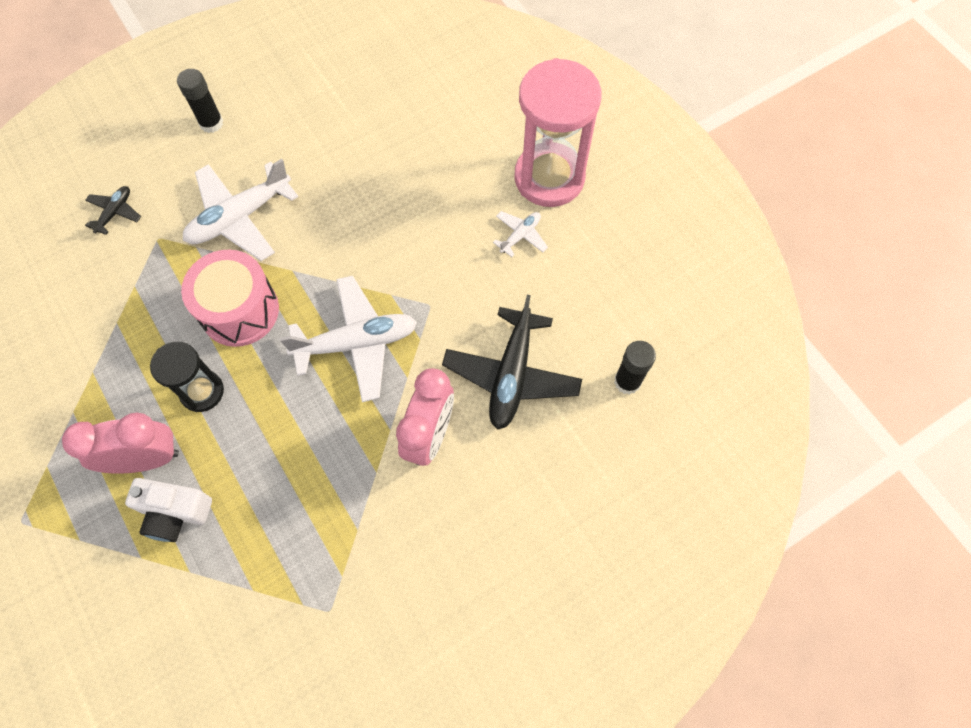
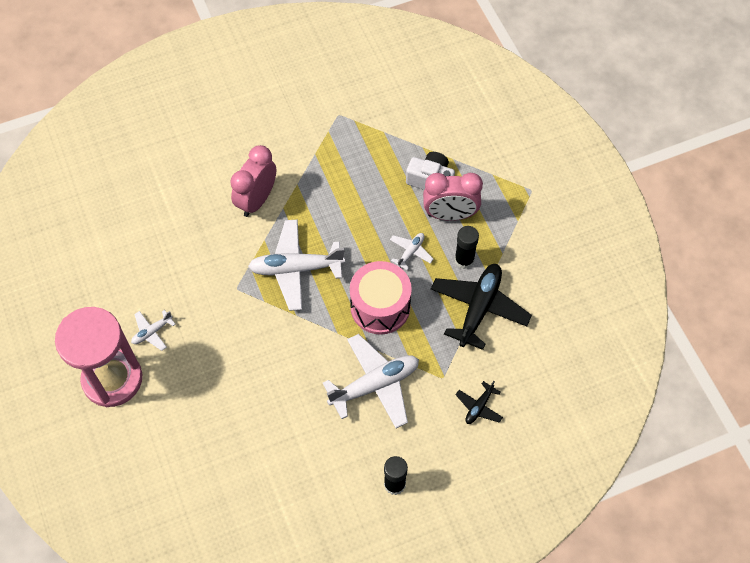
camera: 170 degrees left, 5 degrees down
(202, 391) = (410, 252): black hourglass -> white plane
(512, 374) = (190, 230): black plane -> black plane (479, 308)
(627, 381) = (111, 213): black glue stick -> black glue stick (464, 260)

